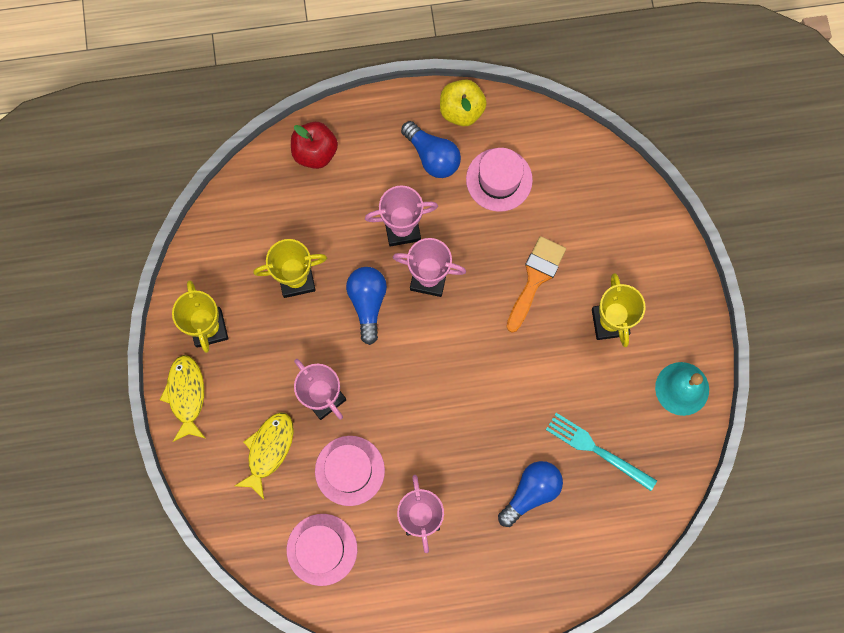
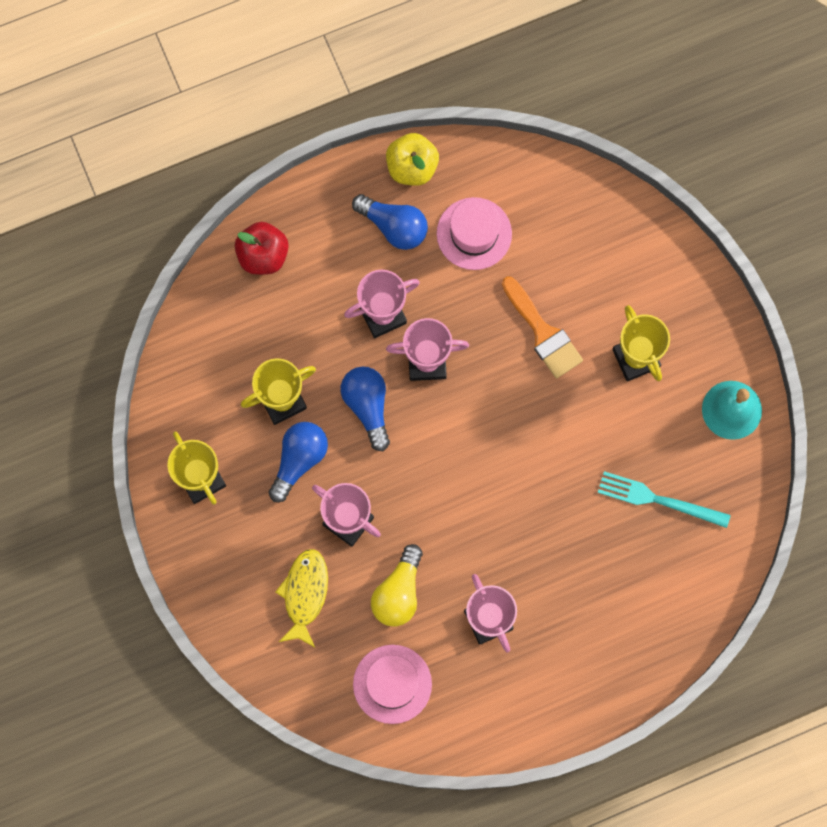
camera: 15 degrees left, 0 degrees up
(186, 395) = (198, 558): yellow fish -> none
(349, 470) = (398, 592): pink hat -> yellow light bulb
(531, 492) = (599, 563): blue light bulb -> blue light bulb (299, 460)
(535, 279) = (543, 332): orange brush -> orange brush turned 135 degrees clockwise

